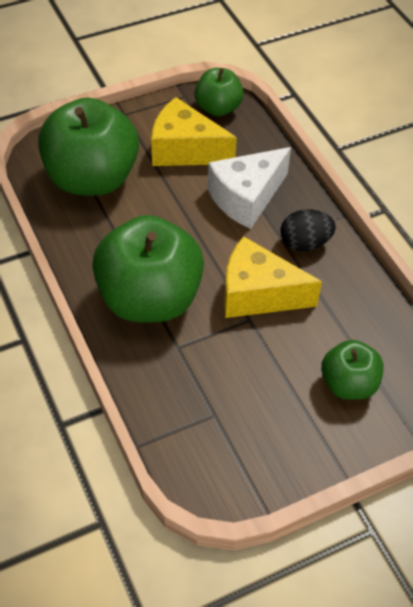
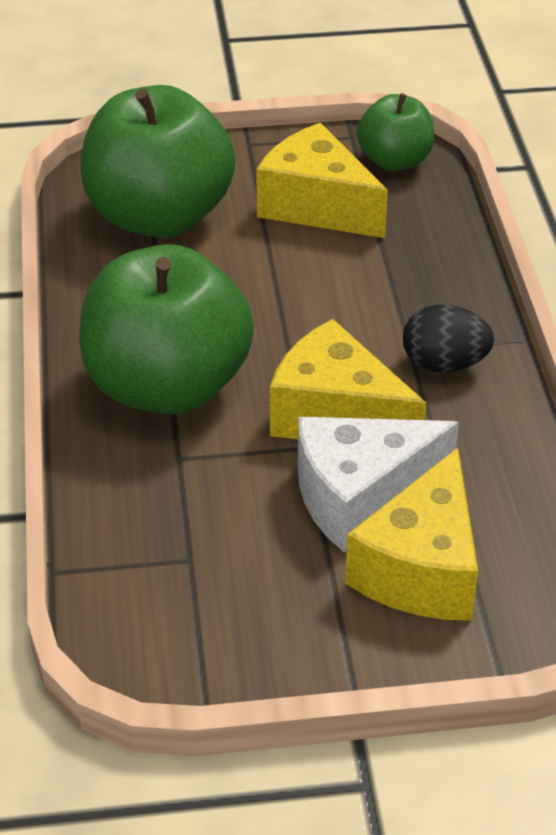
camera: 20 degrees right, 10 degrees down
(246, 198) = (381, 286): white cheese -> white cheese (360, 497)
(348, 384) = (421, 569): green apple -> yellow cheese

